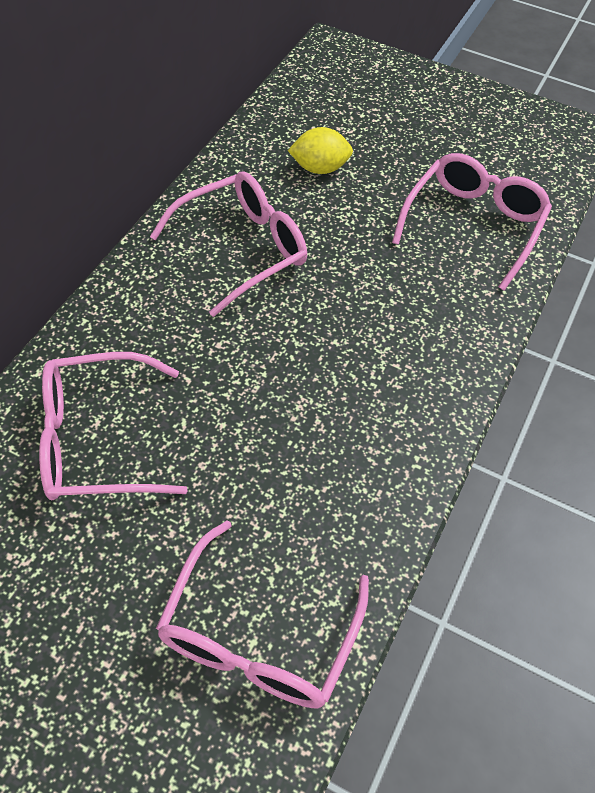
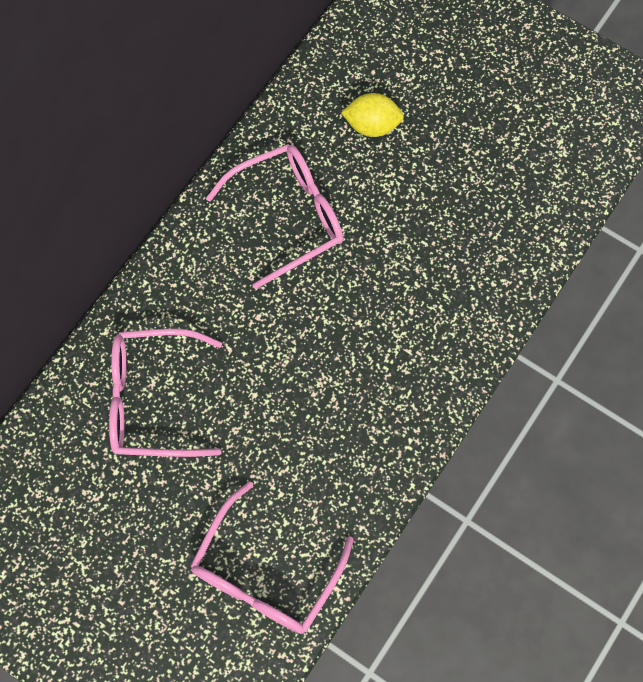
camera: 10 degrees right, 15 degrees up
(473, 224) = (508, 204): pink glasses -> none

